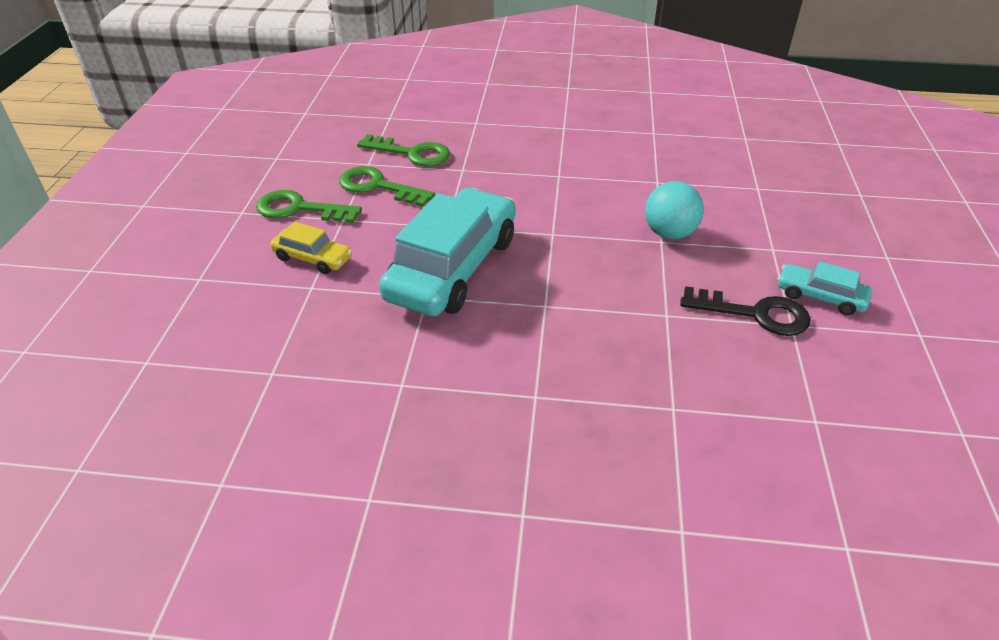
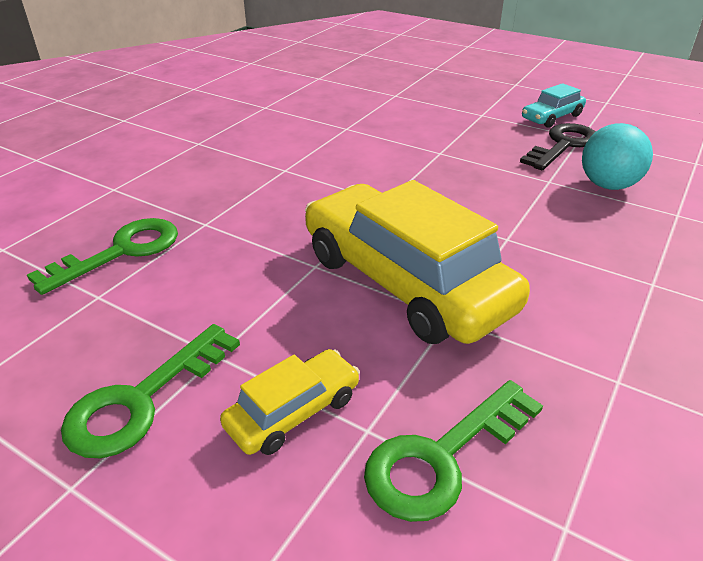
camera: 65 degrees left, 5 degrees down
(378, 187) = (169, 300): green key -> green key (443, 457)
(453, 268) = (405, 281): turquoise car -> yellow car
(669, 233) = (431, 145): turquoise ball -> turquoise ball (608, 185)

